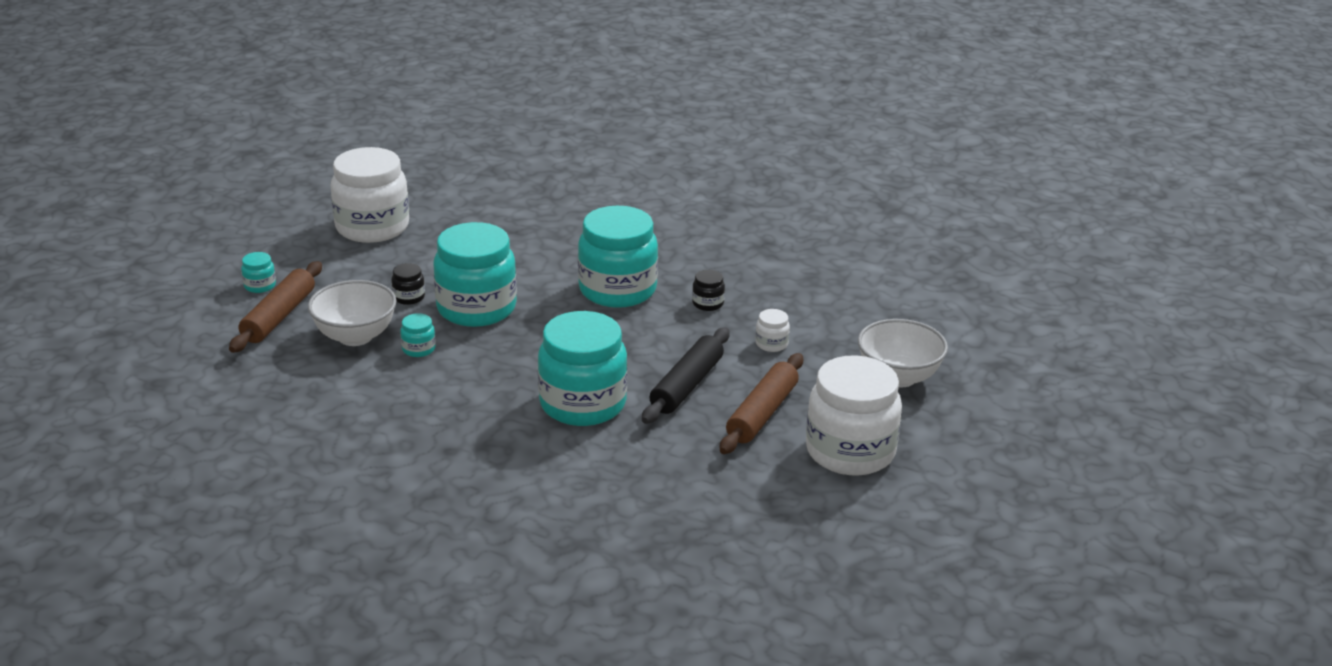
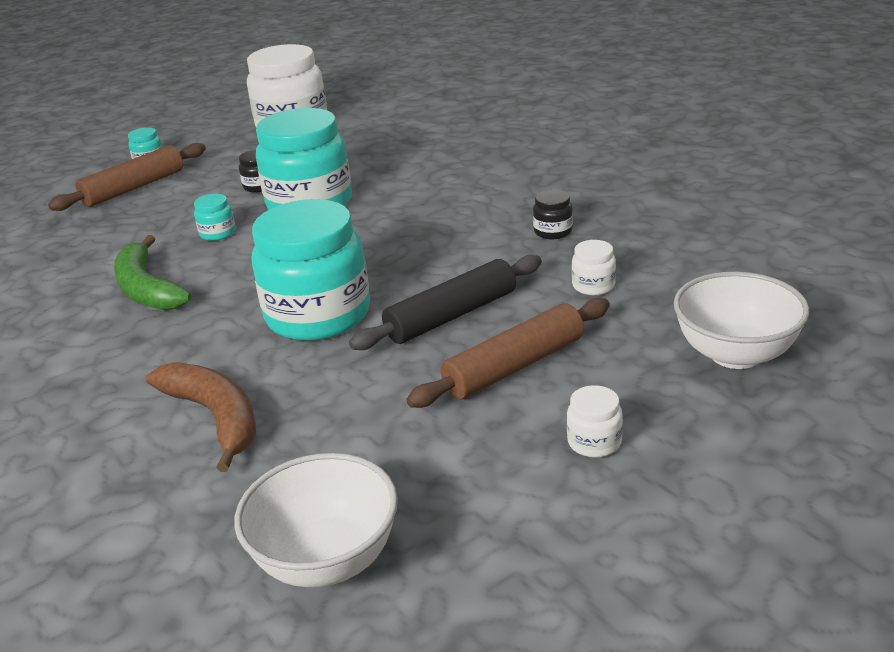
camera: 30 degrees right, 0 degrees up
(355, 336) = (176, 213): white bowl -> white bowl (327, 560)
(410, 409) = (147, 289): none -> green banana
(580, 492) = (216, 417): none -> brown banana
(617, 290) = (466, 205): turquoise jar -> none
(850, 451) = (594, 442): white jar -> white jar, size x0.40

